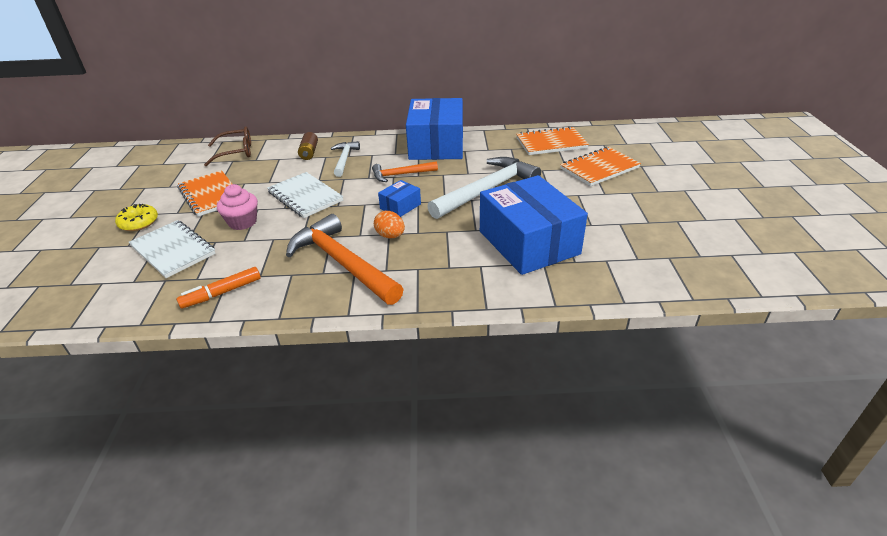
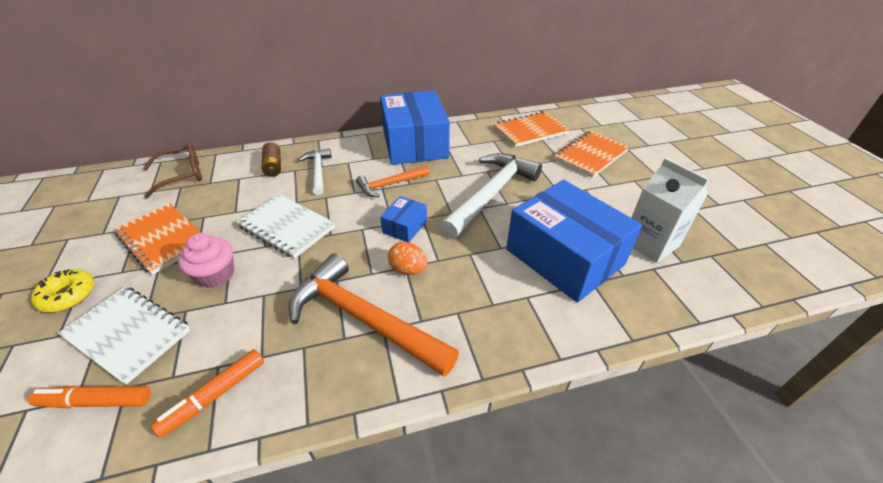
camera: 15 degrees left, 5 degrees up
(145, 285) = (96, 401): none -> orange marker
(615, 242) = (650, 243): none -> white carton

